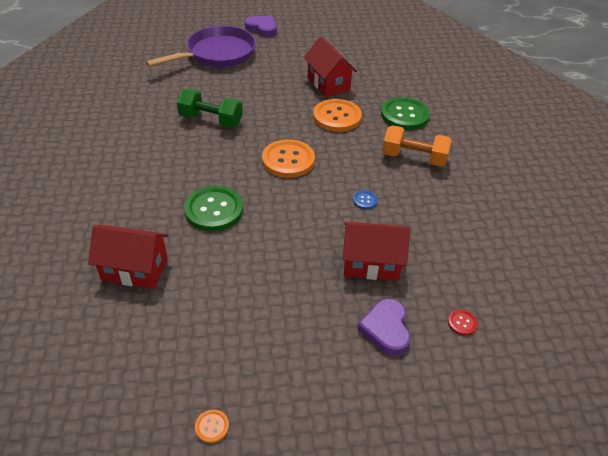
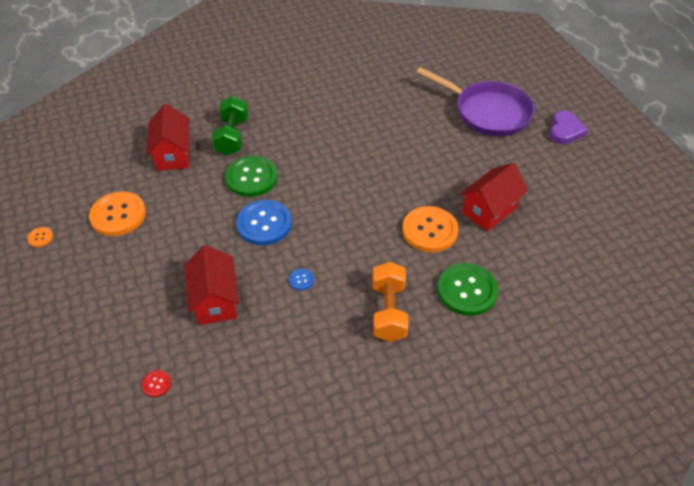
camera: 75 degrees right, 5 degrees up
(211, 120) = (373, 140): green dumbbell -> green dumbbell (232, 136)
(284, 212) = (264, 224): none -> blue button
(288, 160) = (339, 209): orange button -> orange button (118, 215)
(386, 329) = (140, 324): purple heart -> none

